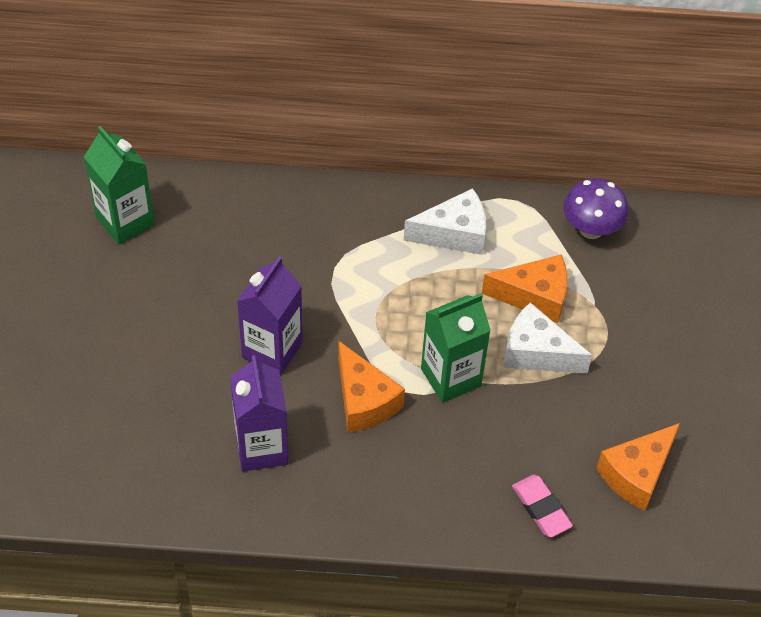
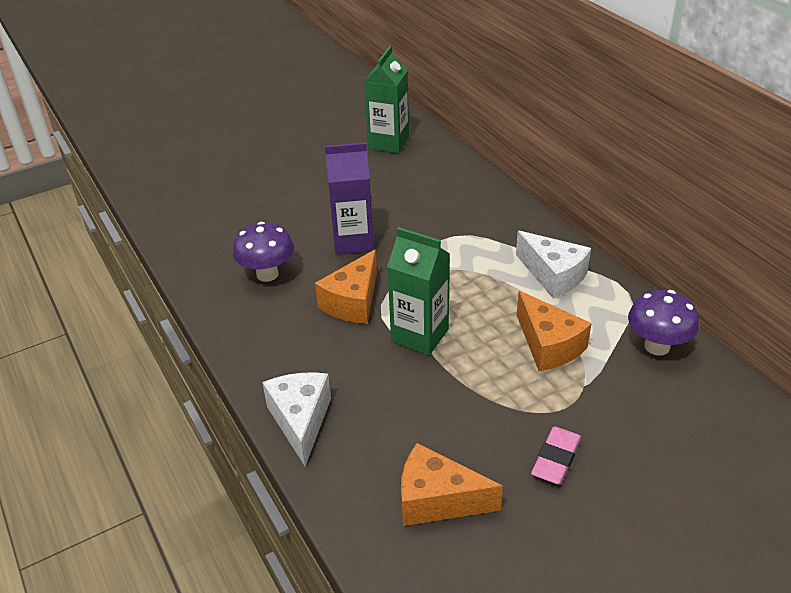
camera: 60 degrees right, 15 degrees down
(261, 448) = (267, 274): purple carton -> purple mushroom
(536, 353) = (495, 372): white cheese -> white cheese (301, 421)
(541, 508) = (343, 449): pink eraser -> pink eraser (556, 459)

